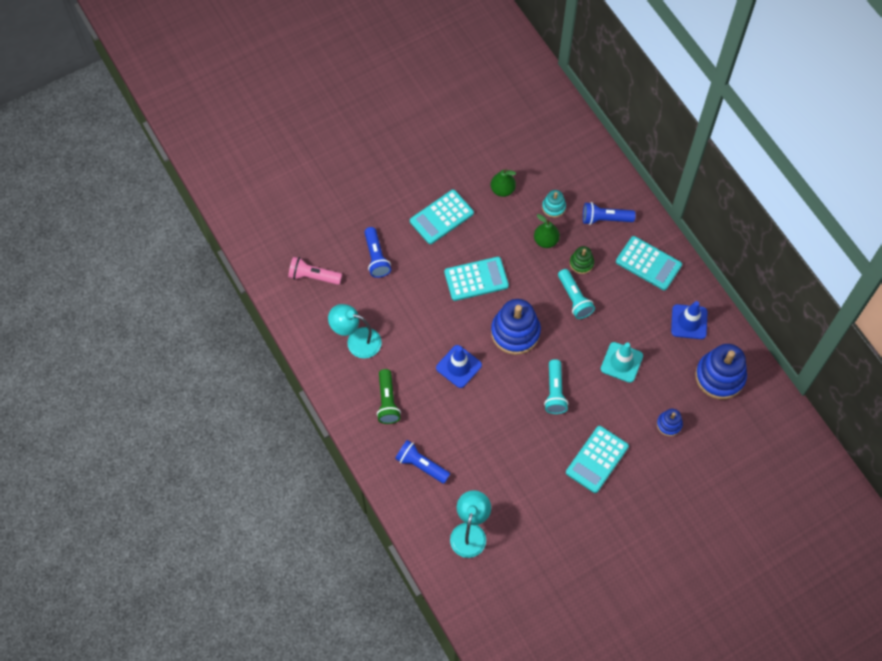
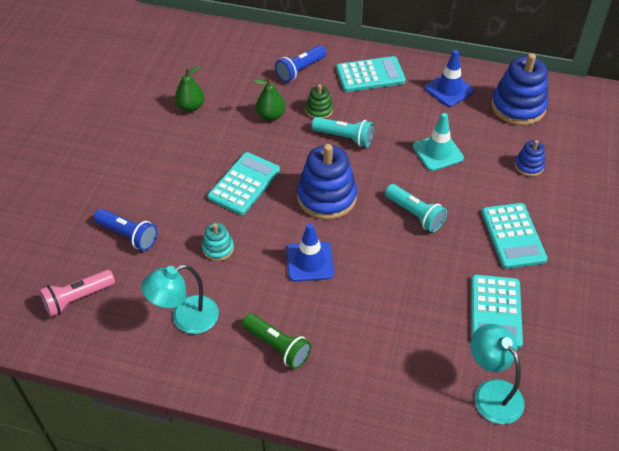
camera: 45 degrees left, 15 degrees down
(421, 465) = (376, 374): blue flashlight -> none
(441, 217) = (158, 161): turquoise calculator -> turquoise calculator (495, 311)
(553, 207) = (249, 90): turquoise stacking toy -> turquoise stacking toy (218, 248)

